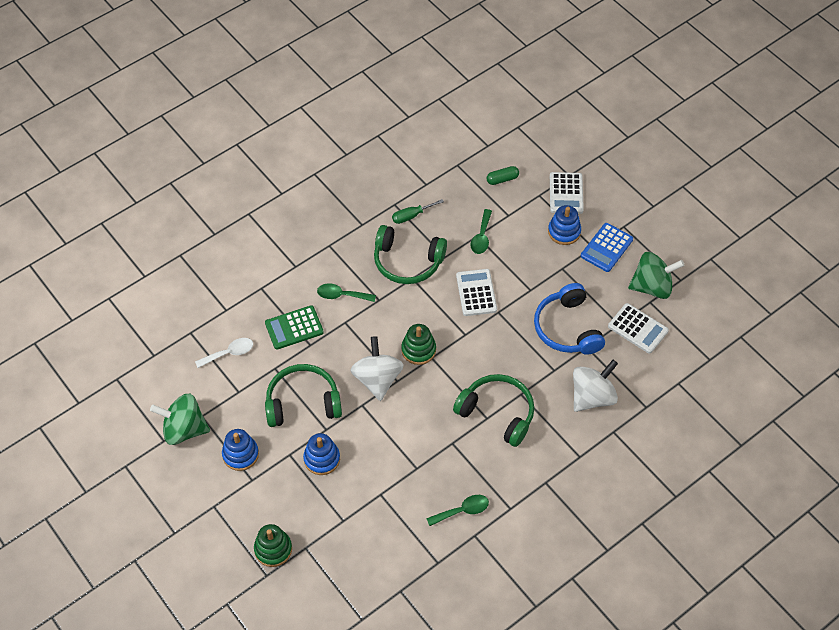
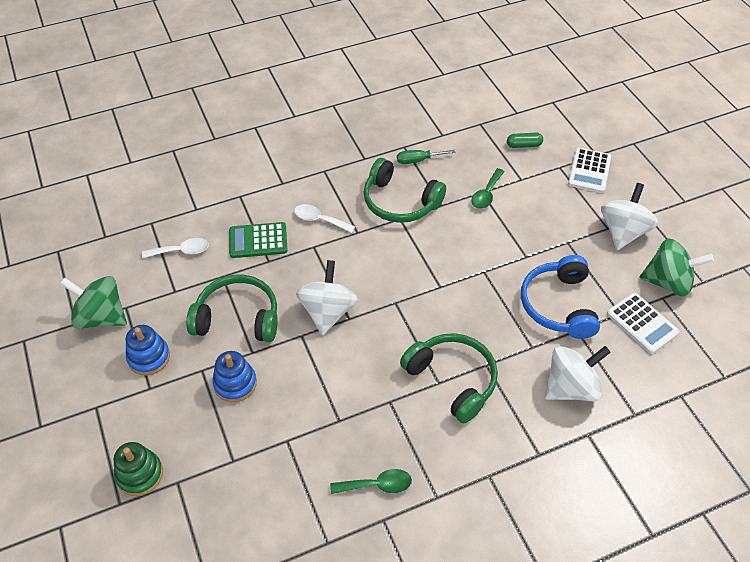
camera: 15 degrees right, 5 degrees down
(341, 295) = (319, 220): green spoon -> white spoon
(418, 350) = (383, 291): green stacking toy -> none
(476, 293) = (465, 247): white calculator -> none
(564, 232) = (578, 207): blue stacking toy -> none
(606, 248) = (623, 232): blue calculator -> white spinning top

